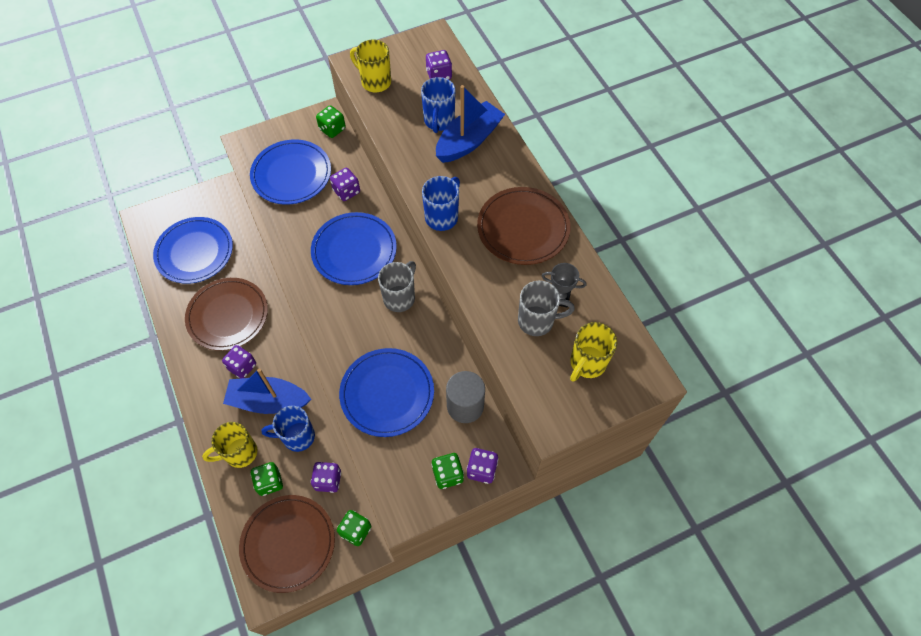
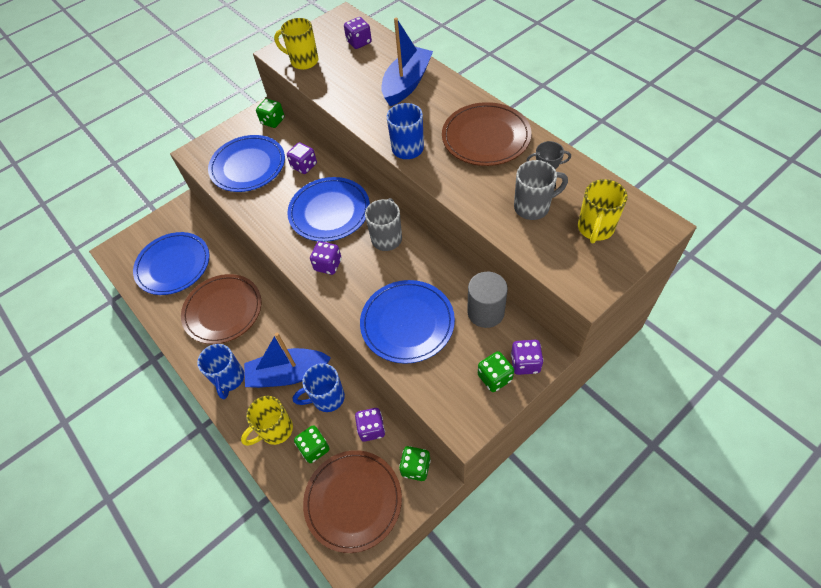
camera: 10 degrees left, 5 degrees down
(242, 366) = (252, 351): purple dice -> purple dice (328, 265)
(439, 121) = (373, 76): blue mug -> blue mug (229, 379)

